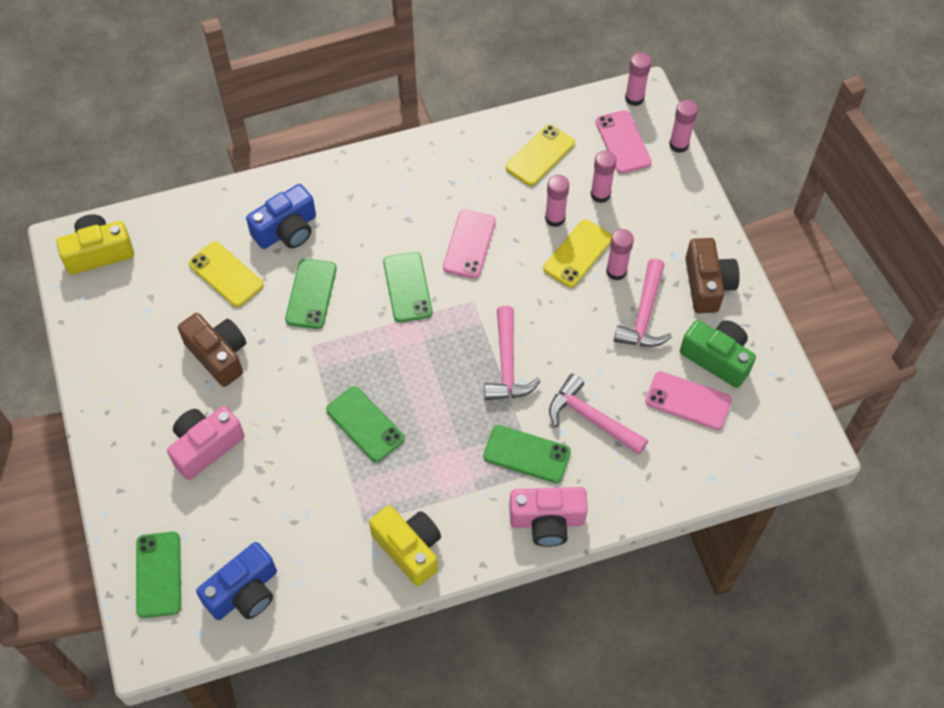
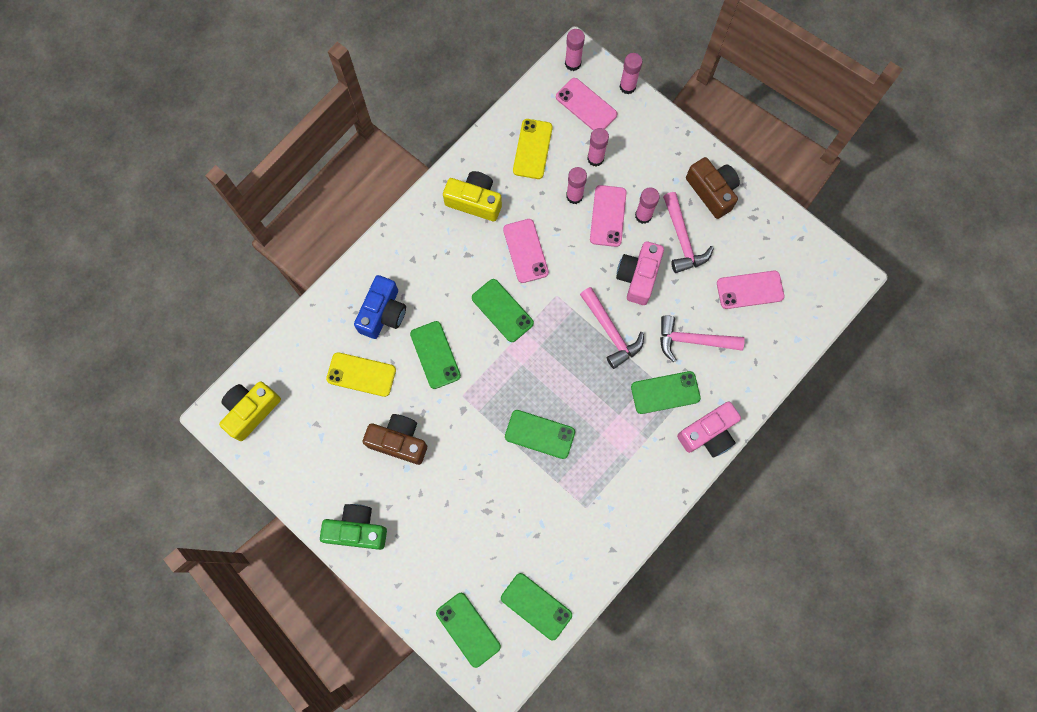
camera: 30 degrees left, 15 degrees up
(206, 446) = (437, 516): pink camera -> pink camera (638, 277)
(244, 592) = (536, 606): blue camera -> green phone
(409, 548) = (628, 508): yellow camera -> yellow camera (474, 201)
(578, 253) = (608, 216): yellow phone -> pink phone
(717, 358) = (751, 246): green camera -> green camera (357, 530)

